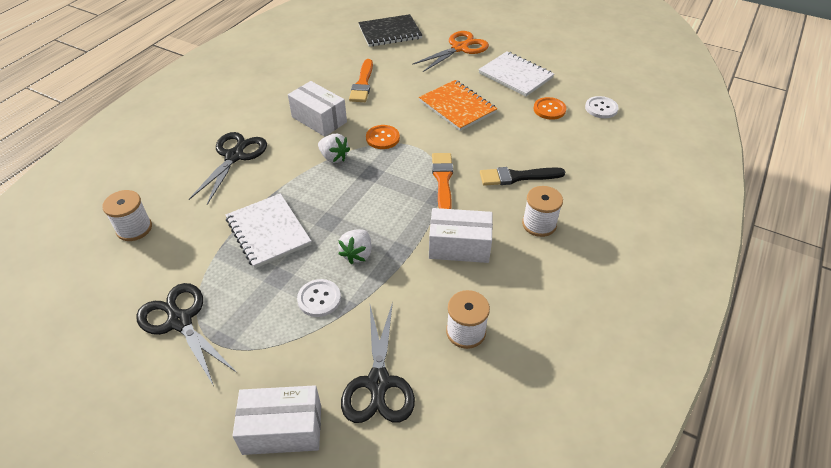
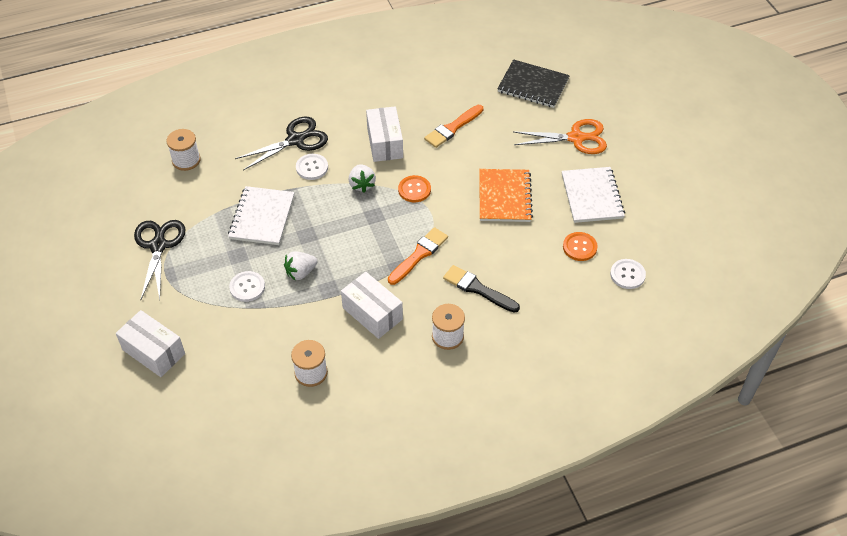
camera: 40 degrees right, 5 degrees up
(273, 168) = (312, 167): none -> white button
(378, 383) = (228, 364): black scissors -> none

